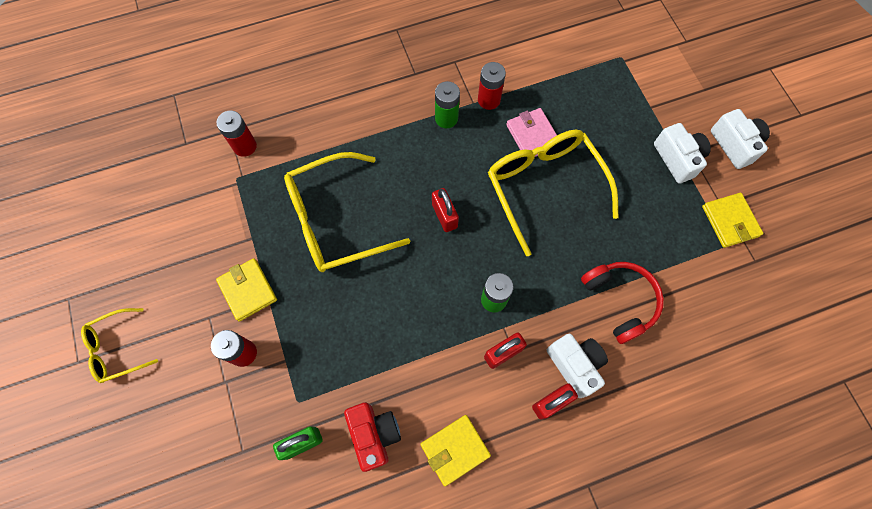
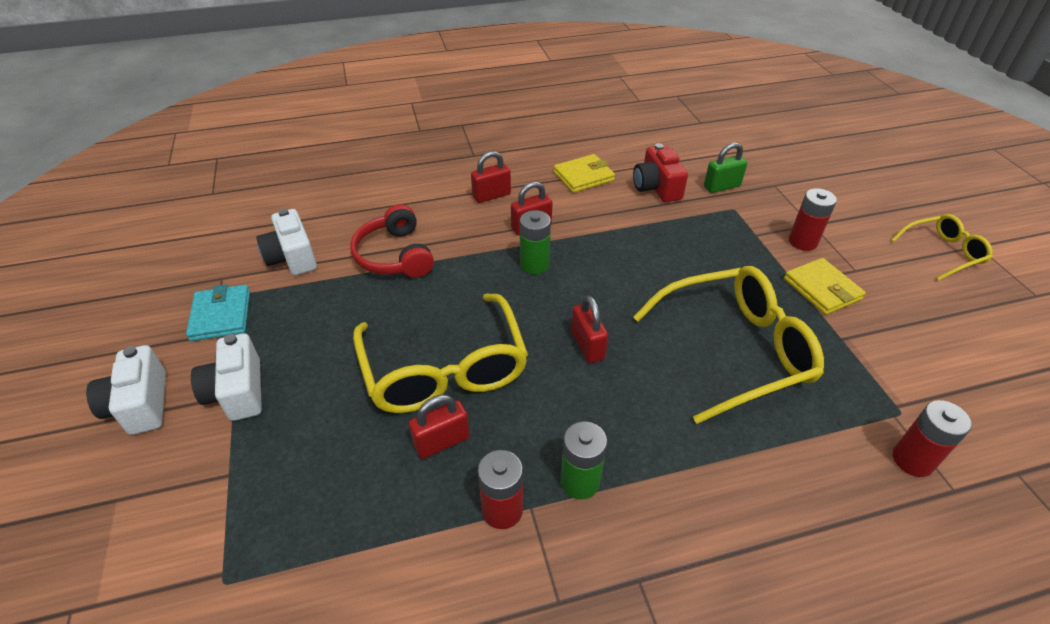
camera: 175 degrees left, 25 degrees down
(532, 135) = (442, 442): pink wallet -> red padlock
(575, 365) = (461, 215): white camera -> white camera (292, 257)
(730, 221) = (221, 315): yellow wallet -> turquoise wallet

